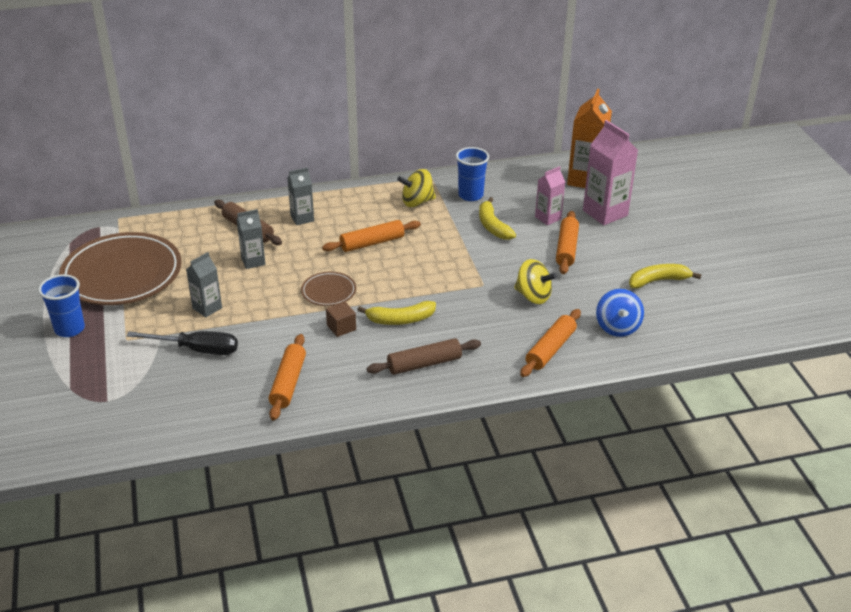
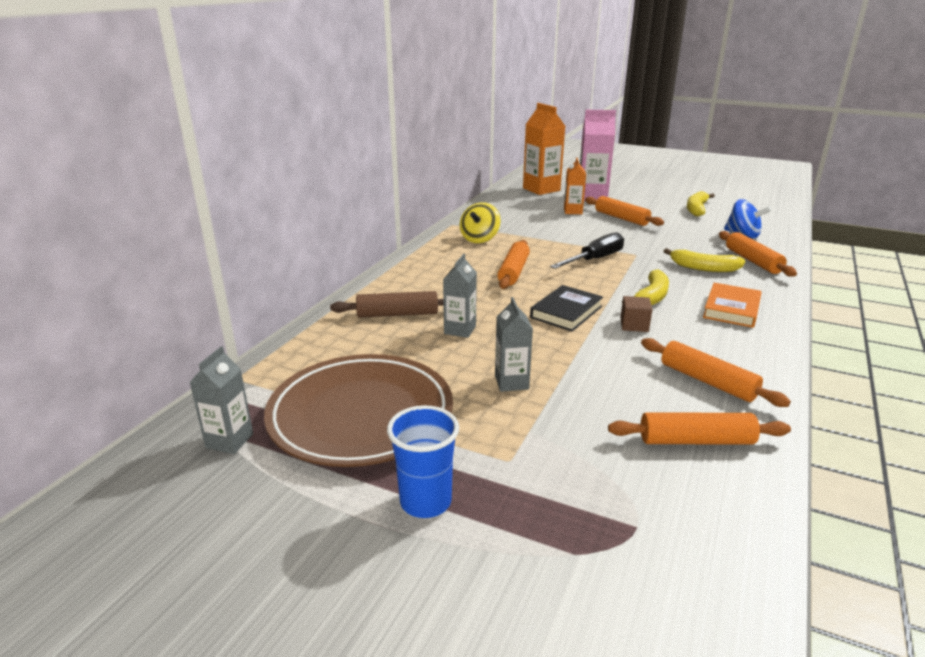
camera: 50 degrees left, 10 degrees down
(197, 349) = (588, 415): black screwdriver -> black screwdriver (595, 259)
(208, 398) = (696, 440): none -> orange rolling pin
(302, 218) = (424, 285): grey carton -> grey carton (229, 441)
(328, 292) = (566, 312): brown plate -> black book
(424, 364) = (731, 309): brown rolling pin -> orange book
(470, 195) = (502, 221): blue cup -> none
(492, 226) = (557, 228): yellow banana -> yellow banana (703, 268)
(533, 296) = (672, 245): yellow spinning top -> none
(548, 218) = (573, 211): pink carton -> orange carton

